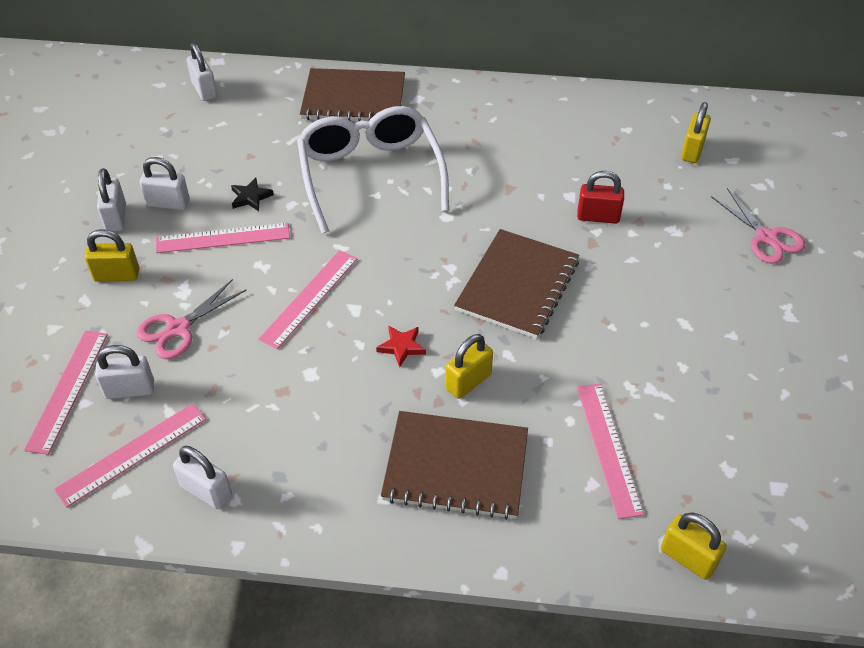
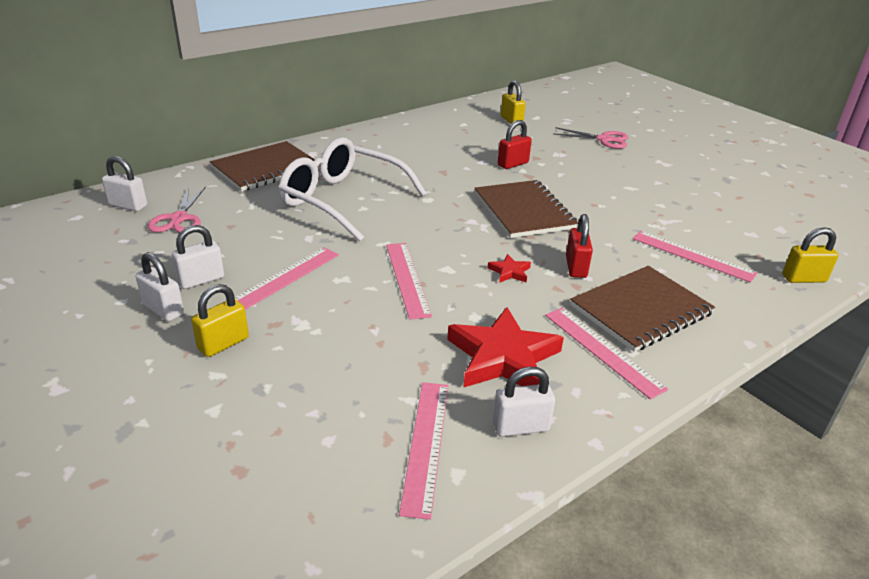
camera: 45 degrees left, 15 degrees down
(68, 390) = (298, 441): pink ruler -> pink ruler (602, 350)
(130, 389) = (356, 406): white padlock -> none
(178, 329) = (334, 347): pink scissors -> pink scissors (178, 219)
(250, 197) = (269, 247): black star -> none
(277, 425) = (503, 357): none -> red star
(468, 382) = (576, 267): yellow padlock -> red padlock

